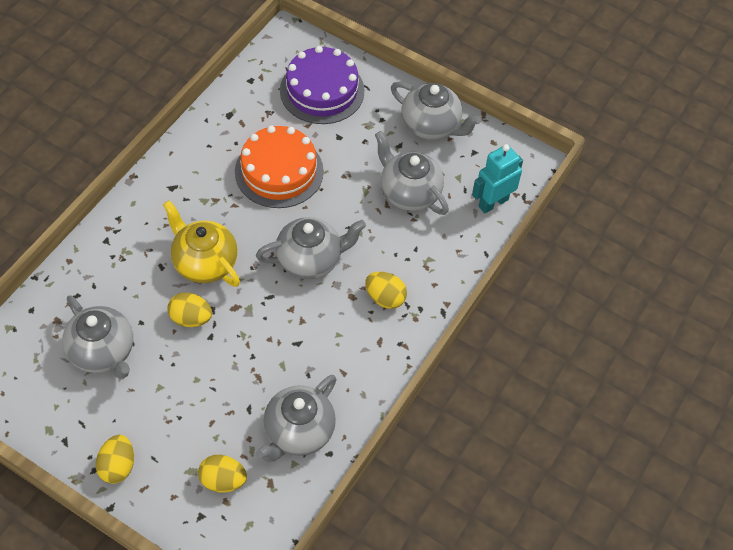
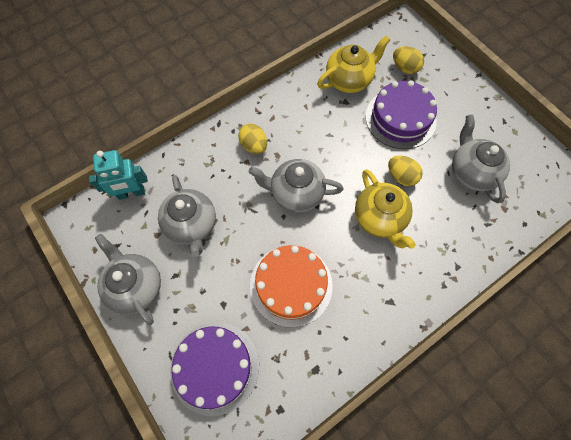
camera: 155 degrees left, 10 degrees up
(118, 466) = (470, 95): yellow egg -> none
(210, 396) = (400, 118): none -> purple cake
(298, 432) = (349, 80): grey teapot -> yellow teapot

